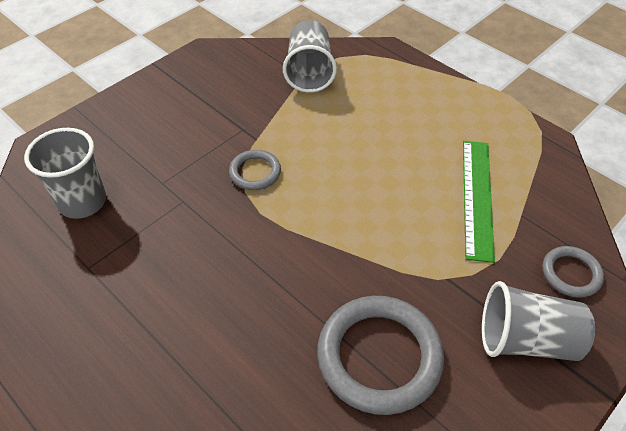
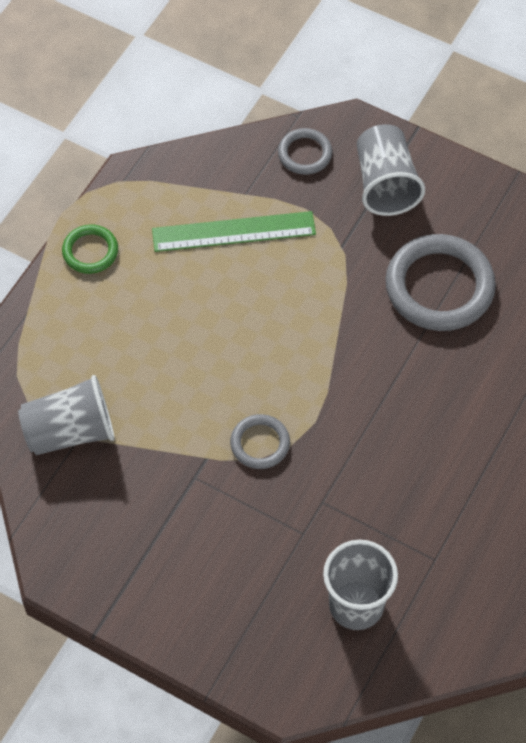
camera: 105 degrees left, 10 degrees up
(469, 105) = (90, 251): none -> green ring

